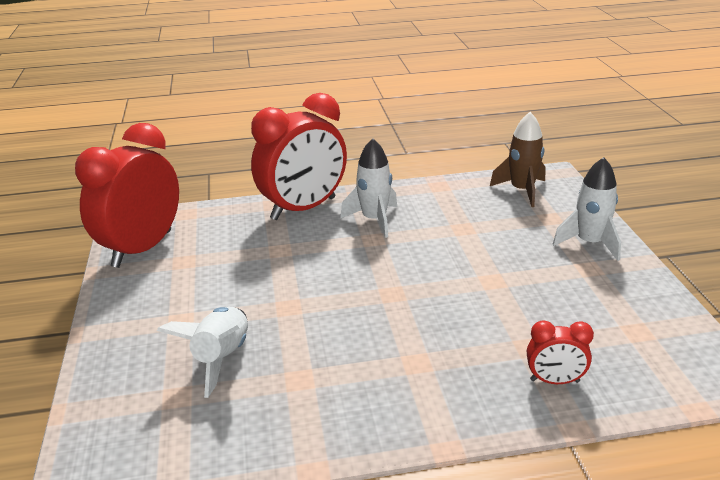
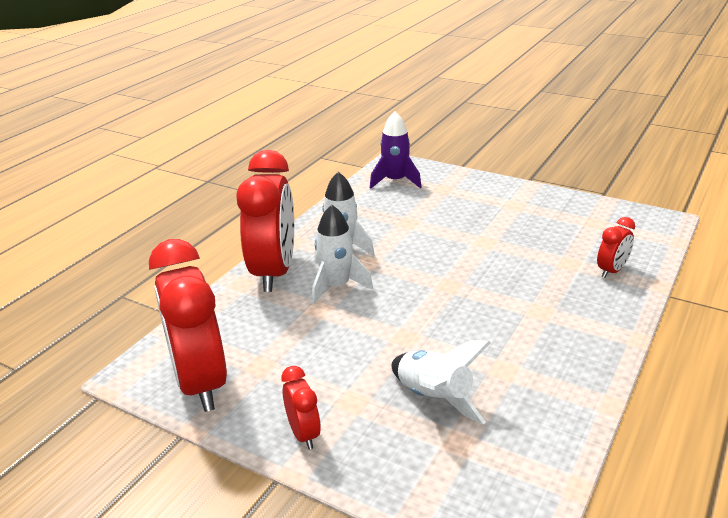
camera: 50 degrees left, 0 degrees up
(124, 317) = (303, 434): none -> red clock
(522, 190) = (395, 181): brown rocket -> purple rocket
(589, 243) = (489, 191): white rocket -> white rocket (336, 287)

